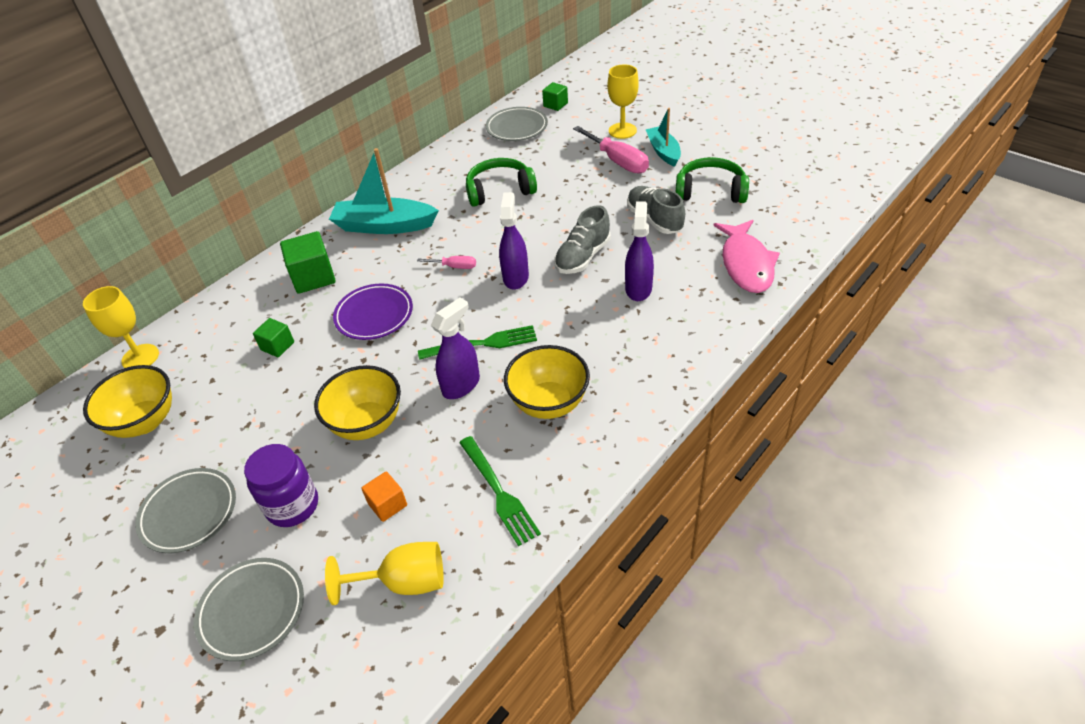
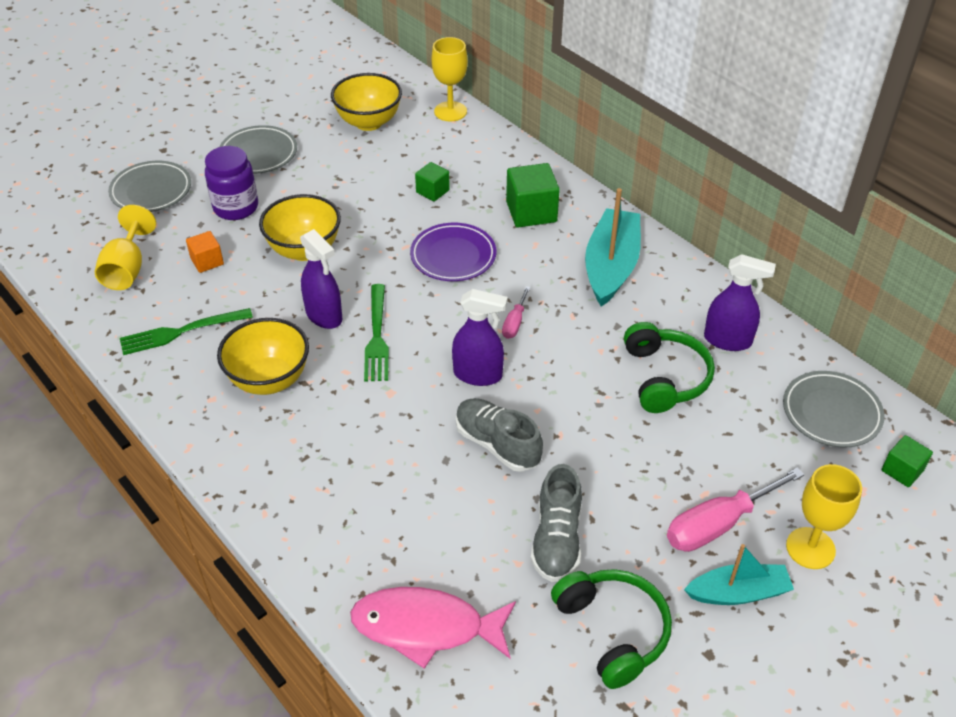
camera: 95 degrees right, 0 degrees up
(638, 288) = (417, 491): purple spray bottle -> purple spray bottle (728, 340)
(654, 220) = (556, 539): grey shoe -> grey shoe turned 120 degrees clockwise
(710, 191) = (612, 631): green headphones -> green headphones turned 45 degrees counterclockwise

